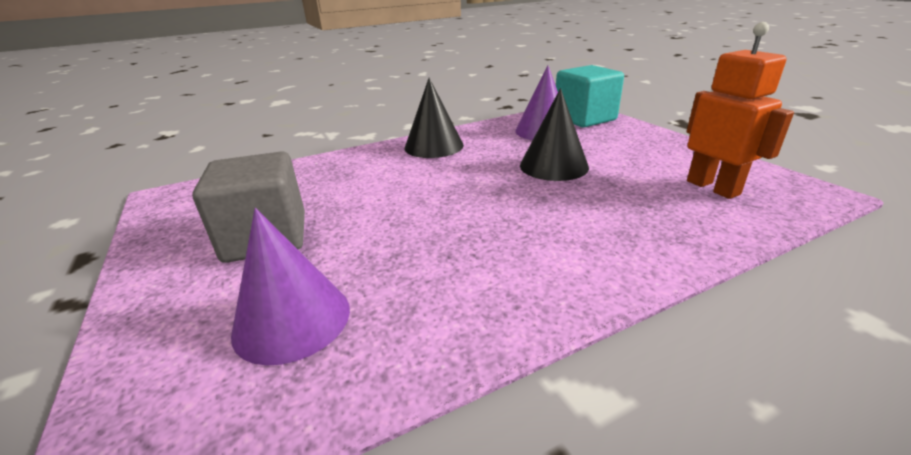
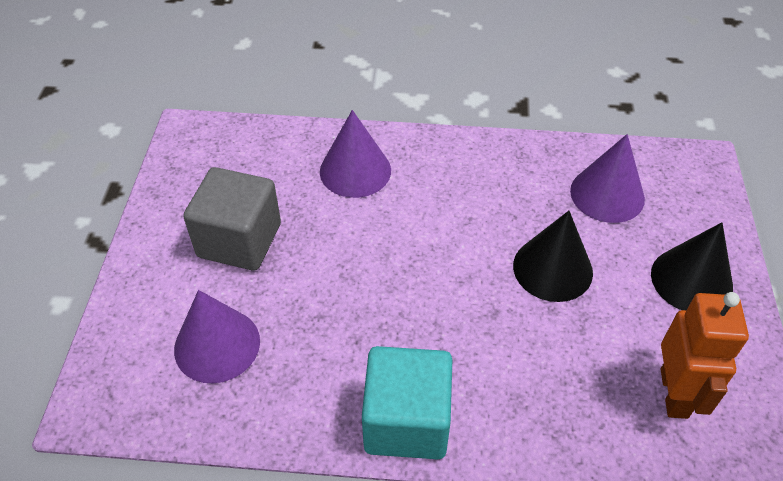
camera: 30 degrees right, 20 degrees up
(350, 171) = (355, 170): none -> purple cone
(434, 146) = (463, 165): black cone -> black cone (691, 280)
(584, 118) = (684, 192): turquoise cube -> turquoise cube (406, 421)

